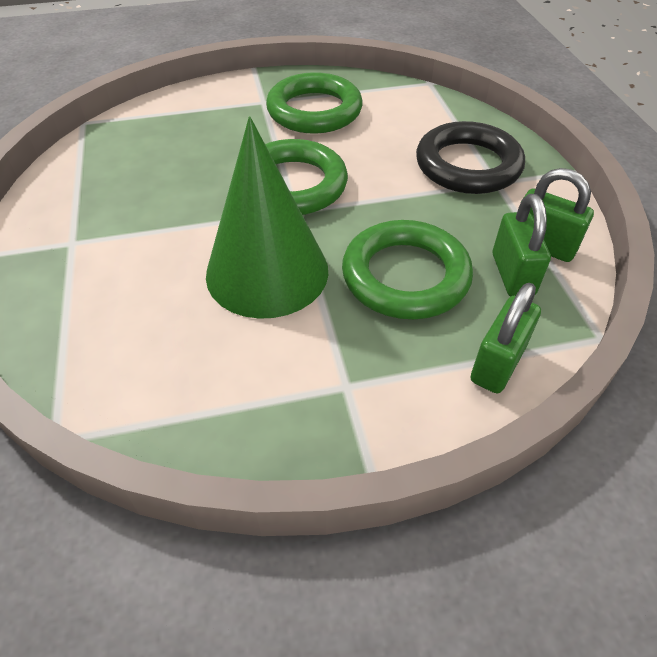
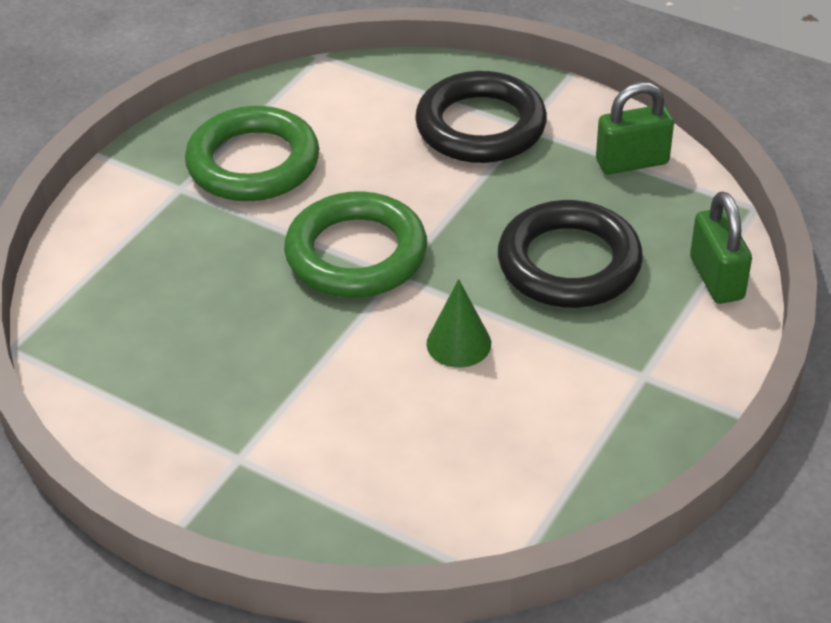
camera: 45 degrees left, 5 degrees down
(267, 272) = (458, 343): green cone -> green cone, size x0.45
(405, 276) = (569, 263): green ring -> black ring
(512, 274) = (642, 203): green padlock -> none

